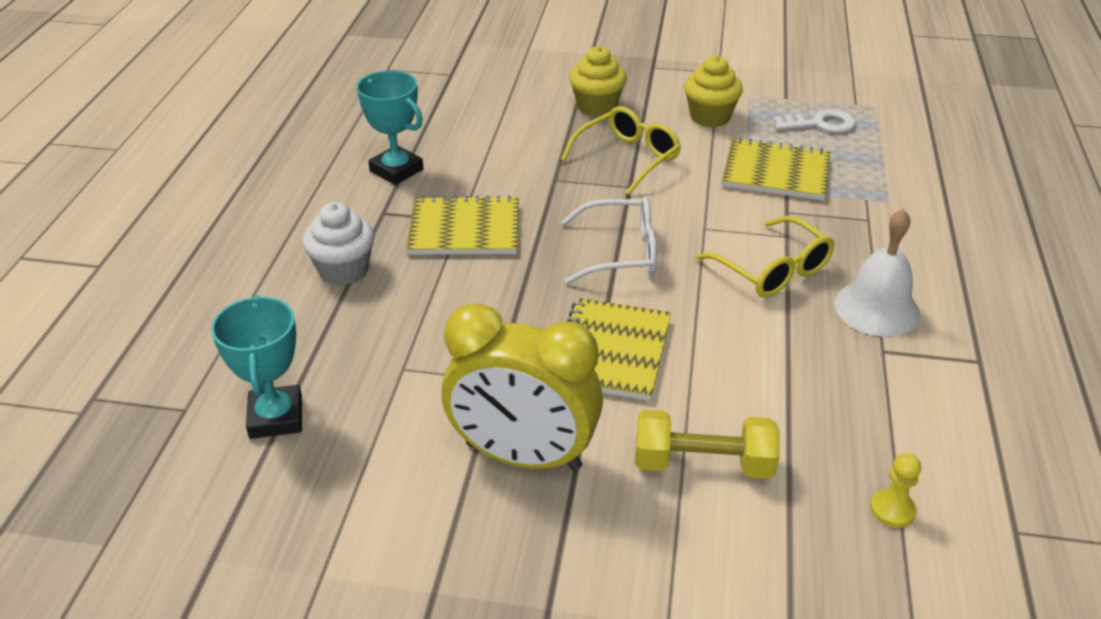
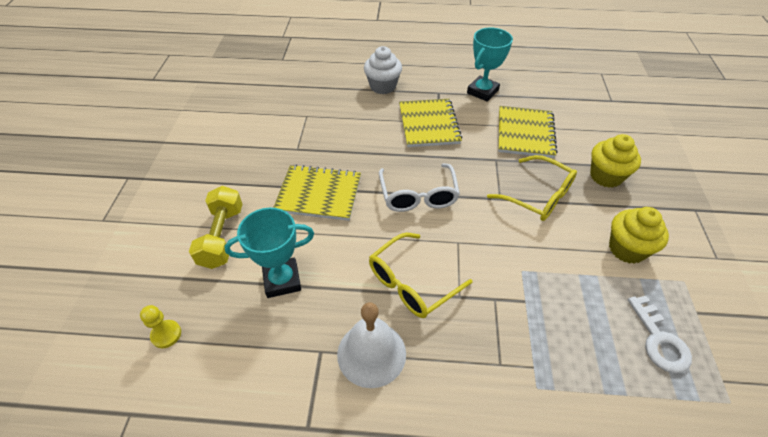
camera: 85 degrees right, 10 degrees up
(276, 417) = (275, 83): turquoise trophy -> turquoise trophy (282, 280)
(523, 456) = (239, 163): yellow clock -> none
(776, 172) = (553, 294): yellow notebook -> yellow notebook (525, 133)

